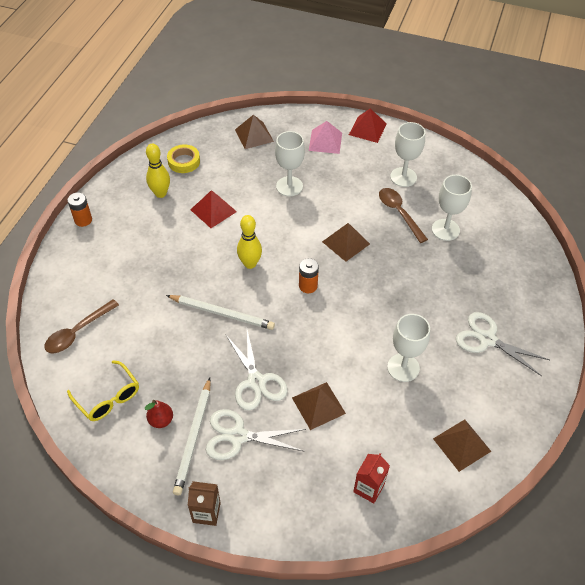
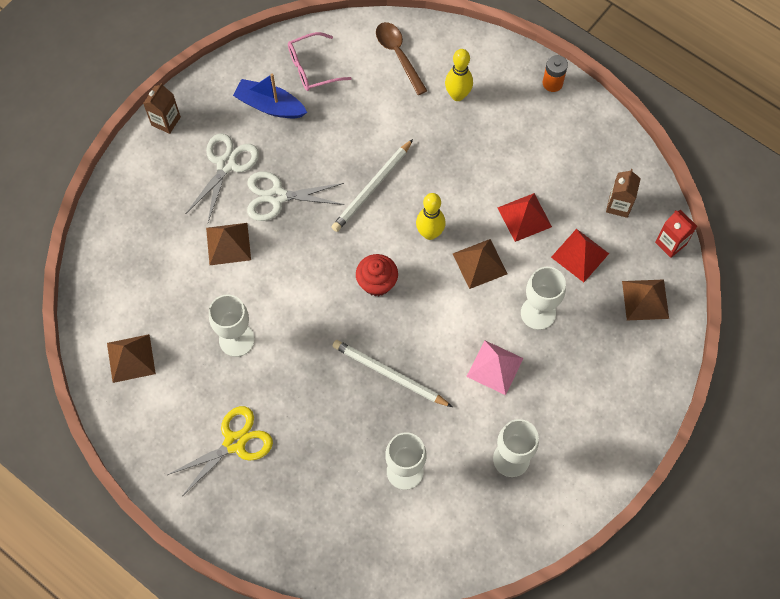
camera: 110 degrees right, 15 degrees up
(108, 398) = (312, 68): yellow glasses -> pink glasses
(160, 193) = (570, 168): yellow bowling pin -> yellow bowling pin (457, 95)
(161, 420) = (270, 106): red pear -> blue boat
(184, 161) = (618, 205): yellow tape -> brown carton
(194, 437) = (241, 128): white pencil -> white pencil (389, 374)
(308, 286) = (377, 283): orange battery -> red cupcake
(325, 141) = (608, 385): pink pyramid -> pink pyramid (494, 367)
(345, 242) = (425, 345): brown pyramid -> brown pyramid (479, 263)
(367, 129) = (617, 450): red pyramid -> red pyramid (580, 255)
(368, 488) = (127, 257): red carton -> red carton (670, 243)
(399, 213) = (450, 426): brown spoon -> none
(487, 339) = (234, 443): white scissors -> yellow scissors

